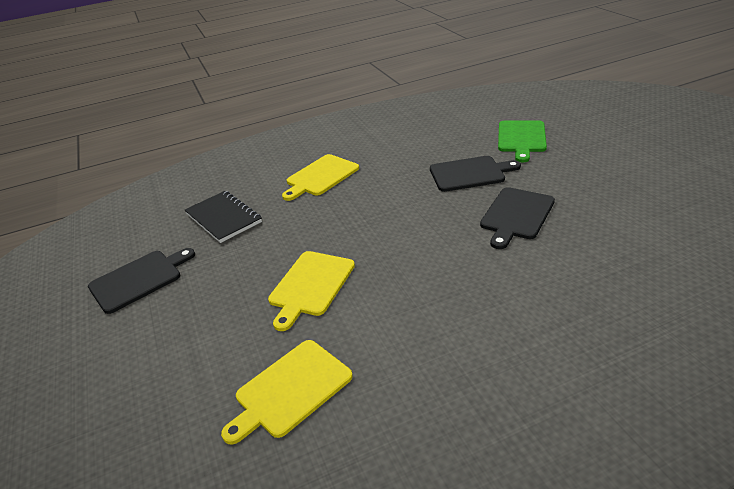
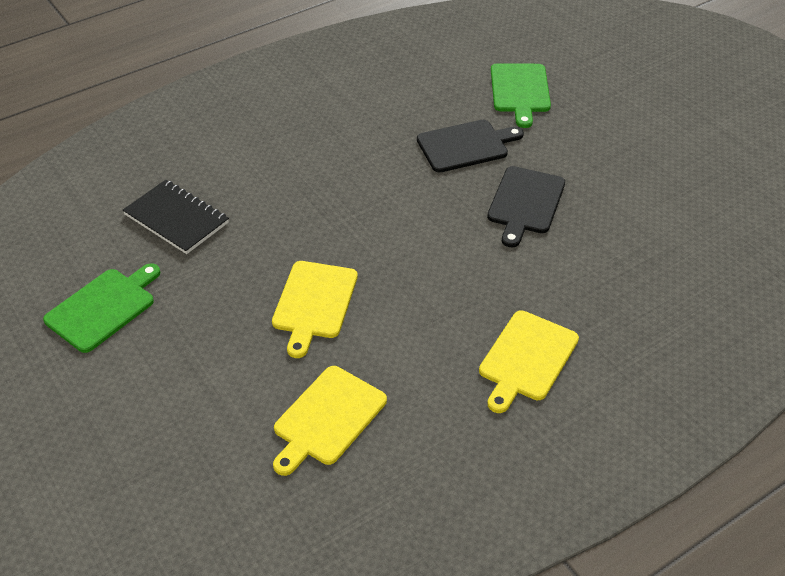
camera: 15 degrees left, 10 degrees up
(139, 279) = (103, 307): black cutting board -> green cutting board
(320, 176) = (282, 153): yellow cutting board -> yellow cutting board (526, 359)

